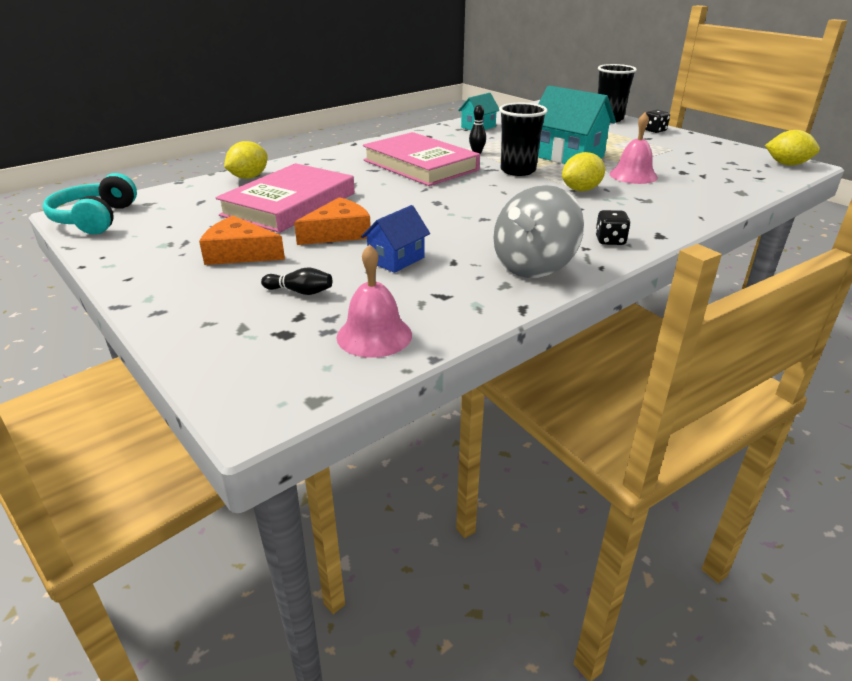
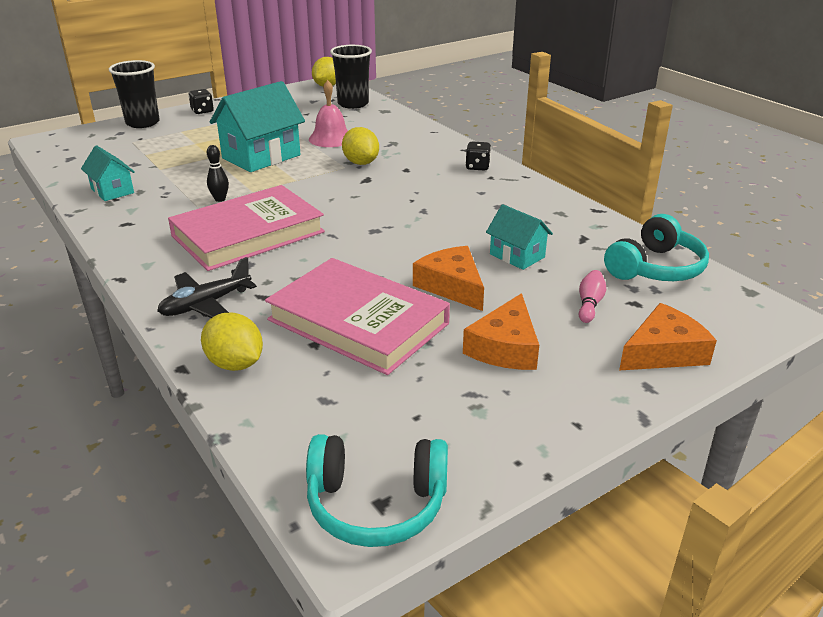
camera: 85 degrees left, 0 degrees up
(206, 324) = (663, 352): none -> orange cheese
(300, 292) = (589, 304): black bowling pin -> pink bowling pin
(319, 164) = (206, 304): none -> black plane
(374, 335) = (655, 268): pink bell -> turquoise headphones
(396, 259) = (517, 256): blue house -> turquoise house
(518, 170) = (294, 184): black cup -> black cup (353, 104)
(534, 267) = (527, 199): grey spinning top -> none

